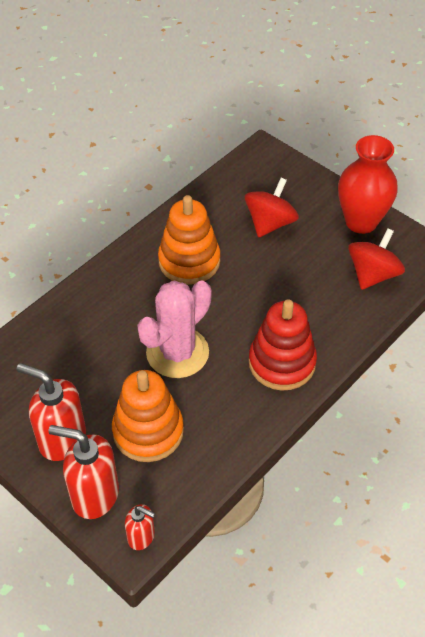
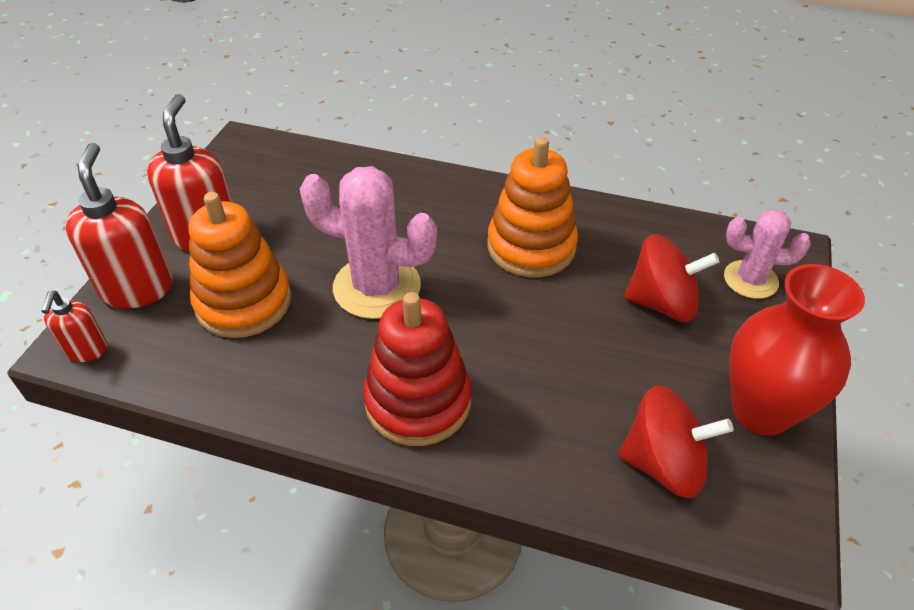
camera: 65 degrees right, 5 degrees down
(275, 178) = (750, 280): none -> pink cactus

